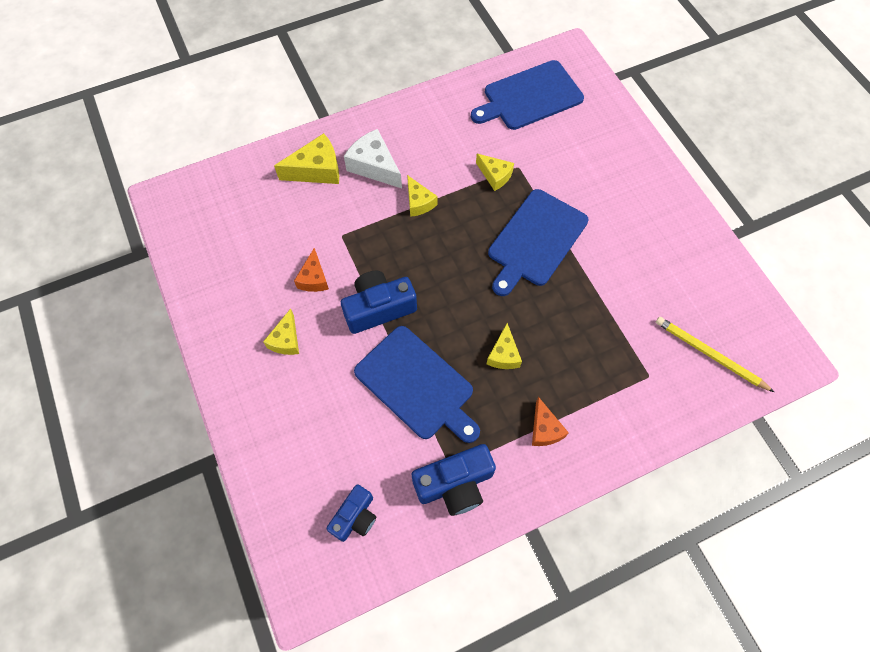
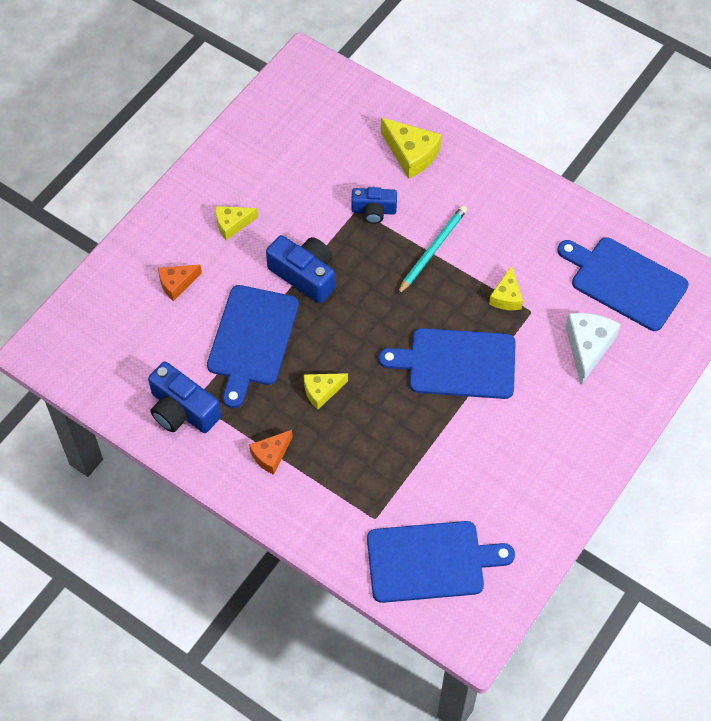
camera: 60 degrees right, 5 degrees down
(314, 278) = (301, 212): orange cheese -> orange cheese (177, 284)
(355, 517) = (115, 353): blue camera -> blue camera (374, 211)
(374, 166) = (447, 195): white cheese -> white cheese (588, 347)
(419, 202) = (432, 250): yellow cheese -> turquoise pencil
(709, 354) = (430, 561): yellow pencil -> blue cutting board

